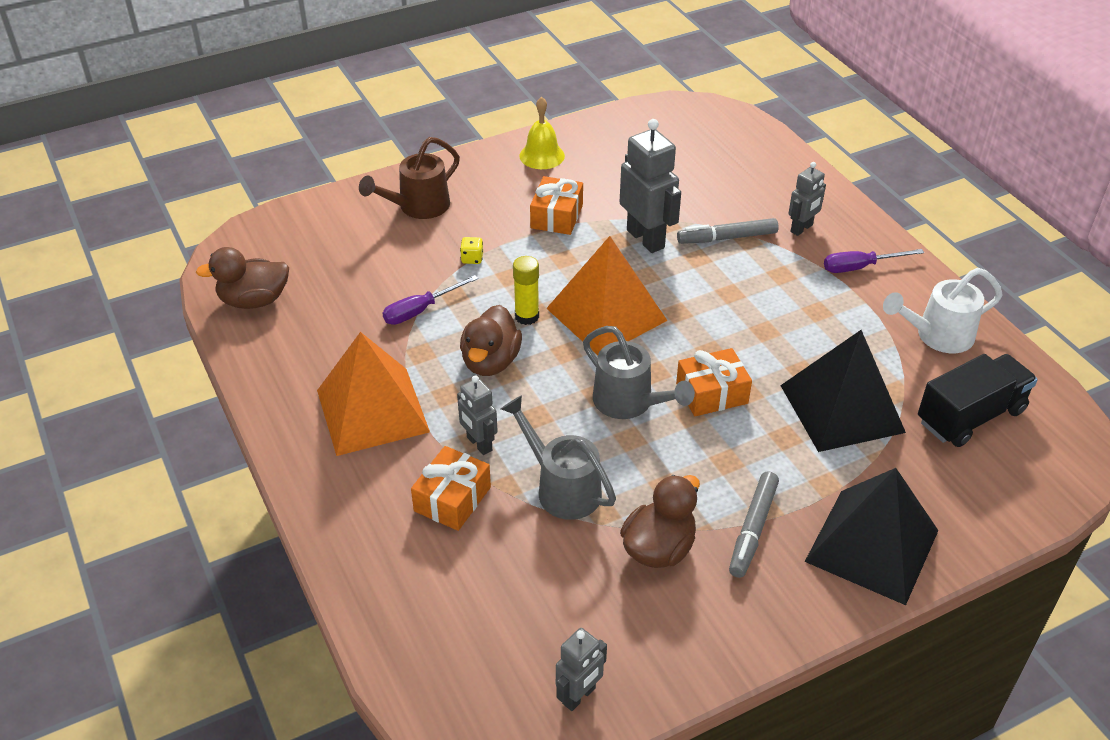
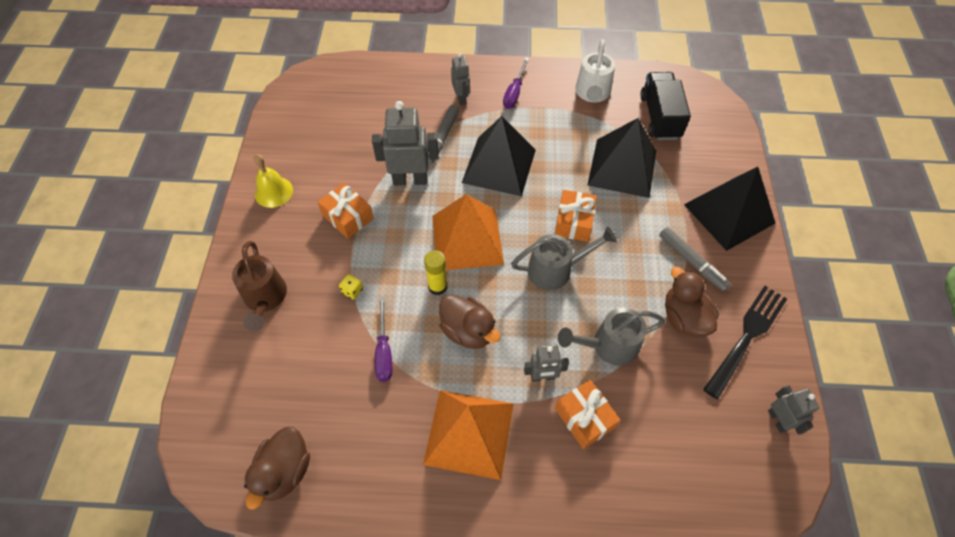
camera: 60 degrees left, 15 degrees up
(681, 625) = (747, 337): none -> black fork
(733, 298) = (499, 166): none -> black pyramid

